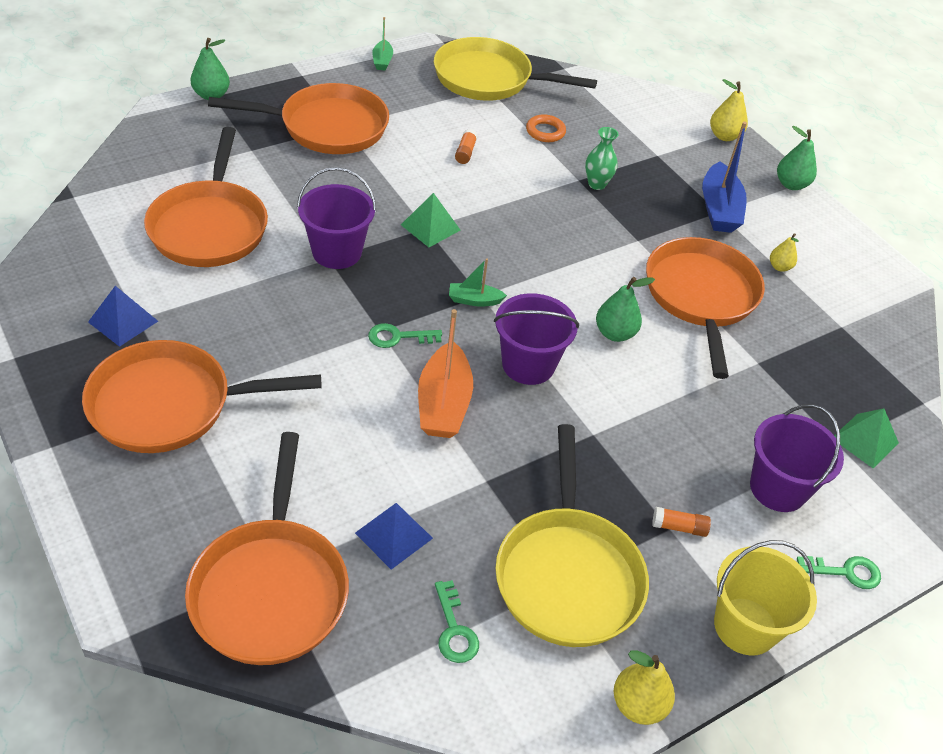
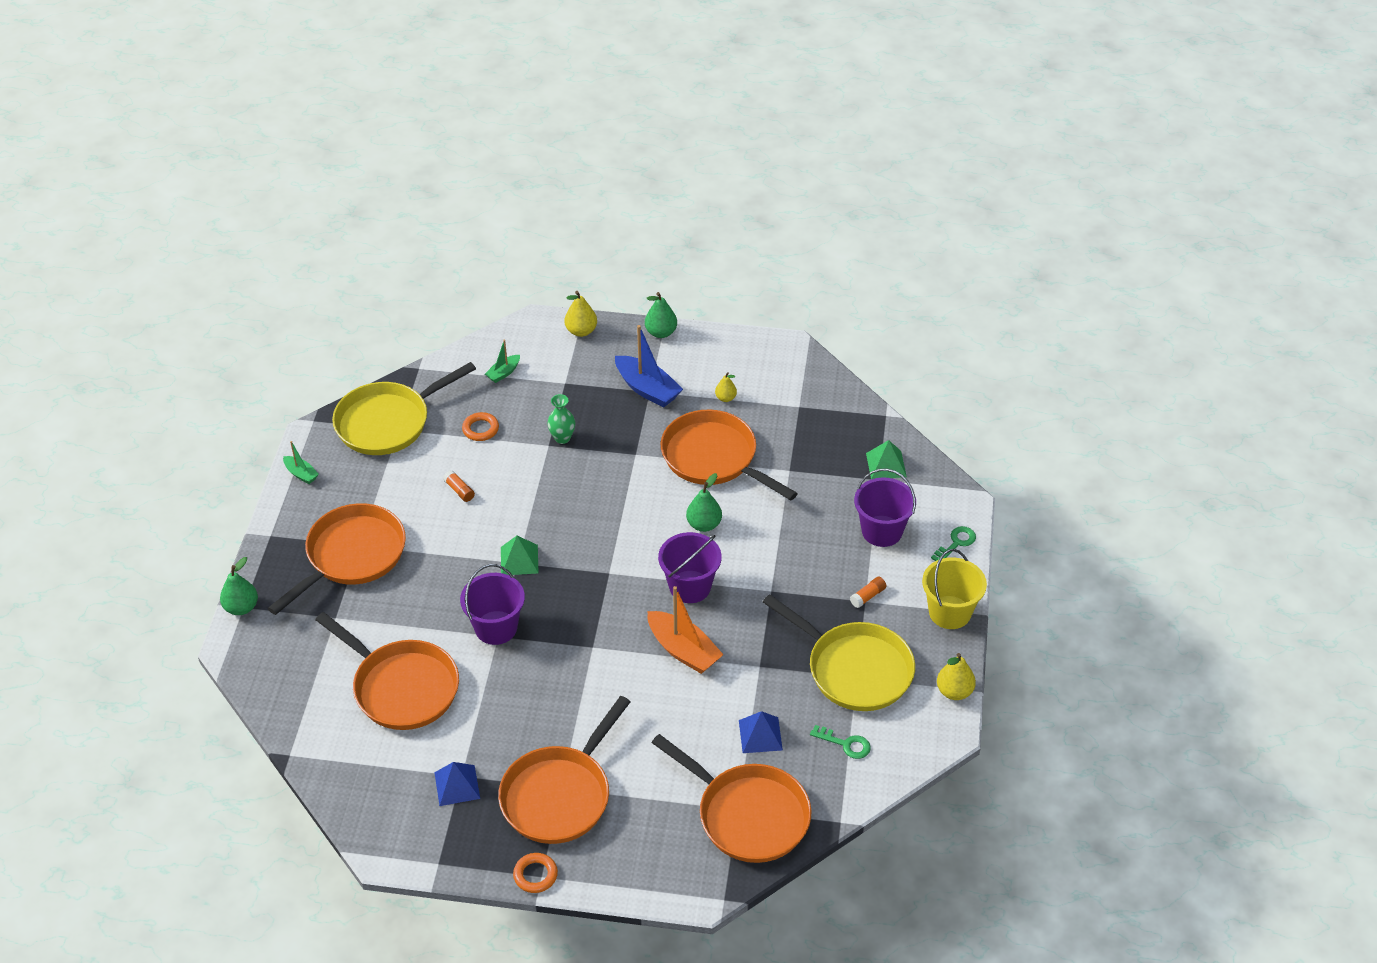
camera: 45 degrees left, 0 degrees up
(49, 441) = (535, 875): none -> orange ring
(398, 337) = (607, 640): green key -> none
(474, 300) = (610, 579): green boat -> green boat (503, 373)

